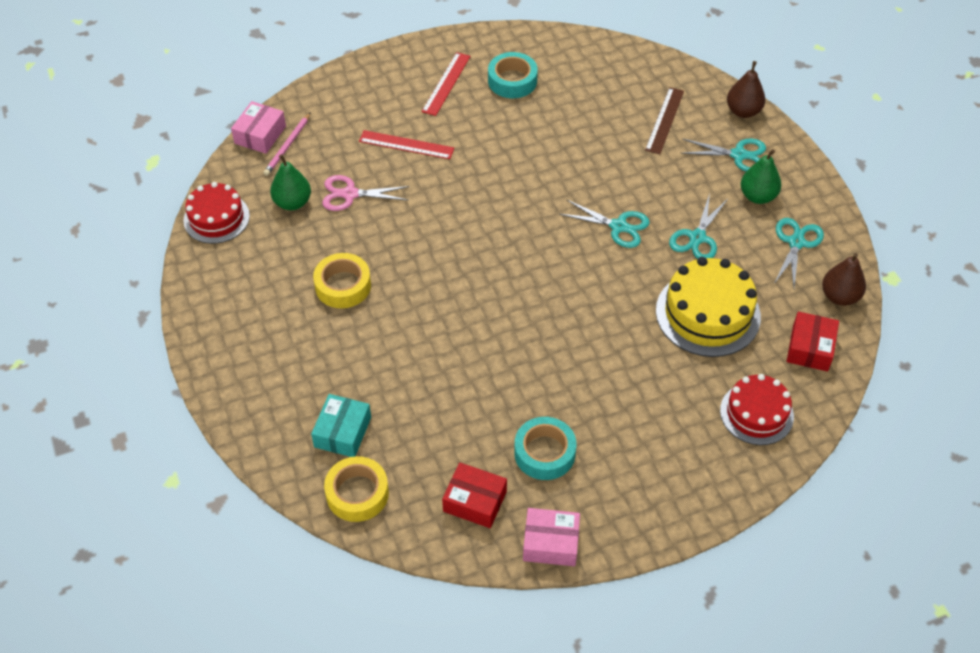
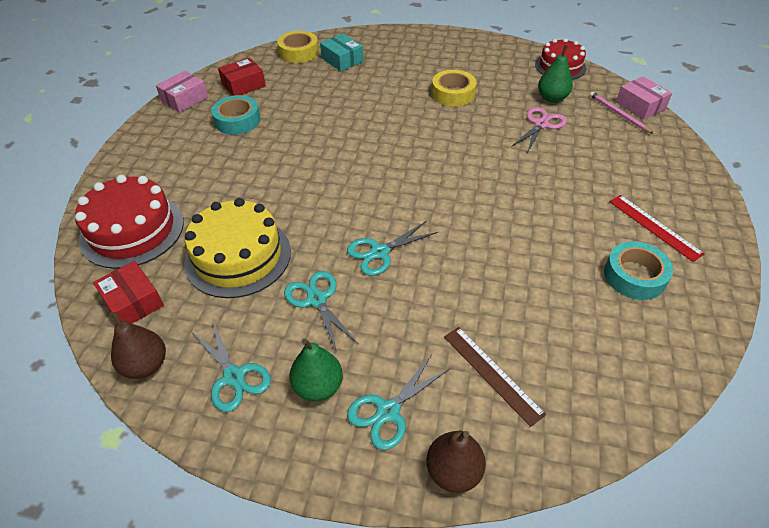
camera: 125 degrees right, 5 degrees down
(406, 145) = (580, 171): red ruler -> none
(756, 413) = (132, 230): red cake -> red cake, size x1.51

